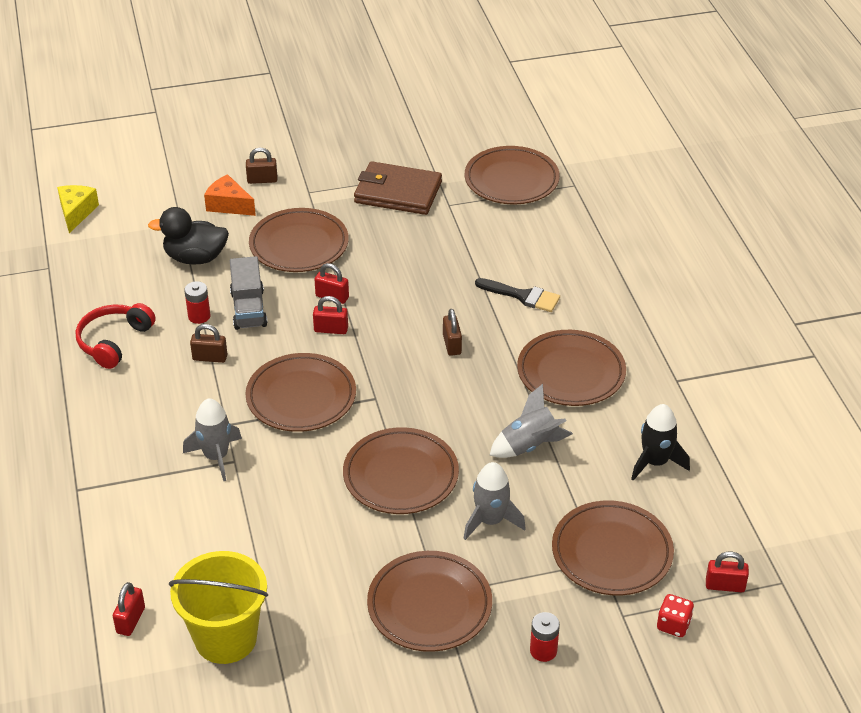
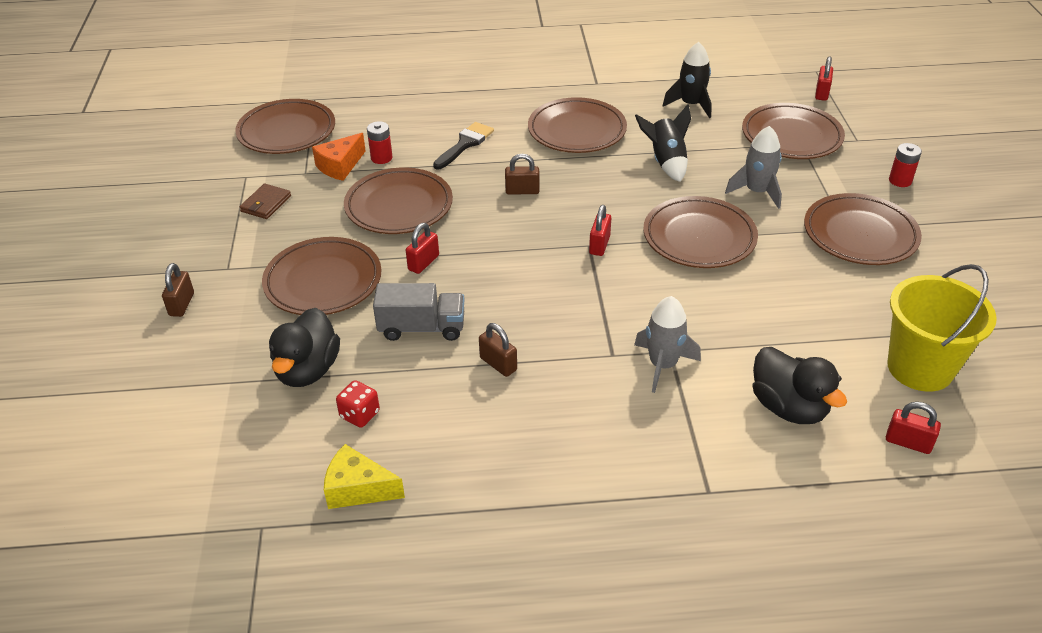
camera: 80 degrees left, 0 degrees up
(76, 212) = (147, 494): yellow cheese -> yellow cheese (358, 489)
(114, 341) = (444, 453): red headphones -> none
(169, 540) = (788, 407): none -> black duck
(199, 316) = (421, 371): red battery -> red battery (381, 158)
(210, 358) = (498, 364): brown padlock -> brown padlock turned 60 degrees counterclockwise
(228, 205) = (216, 336): orange cheese -> orange cheese (340, 166)
(301, 397) = (579, 295): brown plate -> brown plate (399, 206)
(331, 329) = (477, 267): red padlock -> red padlock (599, 245)
(397, 192) = (266, 204): brown wallet -> brown wallet, size x0.50
(529, 446) = (666, 162): grey rocket -> black rocket
(673, 625) = (863, 119): red dice -> red dice (360, 414)

